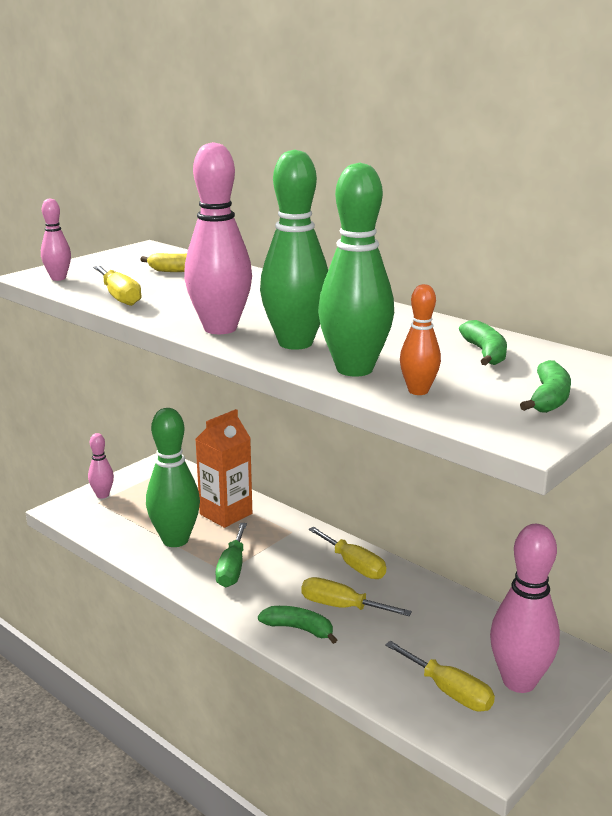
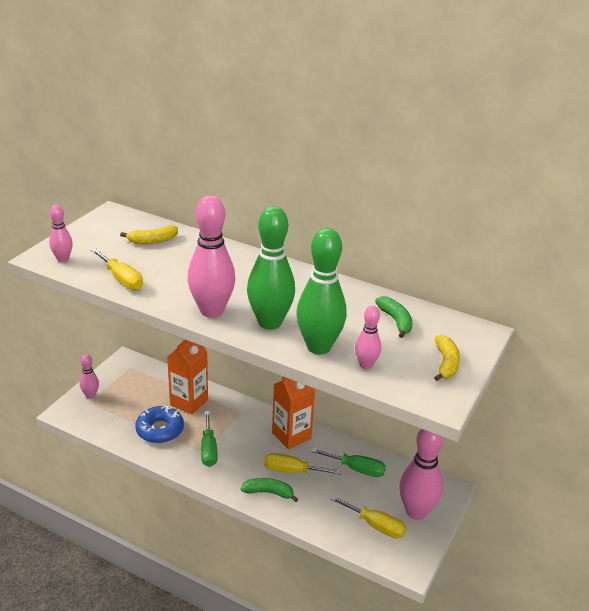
camera: 15 degrees left, 10 degrees up
(175, 540) = (160, 430): green bowling pin -> blue donut
(354, 565) = (291, 435): yellow screwdriver -> orange carton
(418, 391) = (366, 365): orange bowling pin -> pink bowling pin
(439, 616) = (356, 469): none -> green screwdriver
(549, 399) = (446, 363): green banana -> yellow banana

